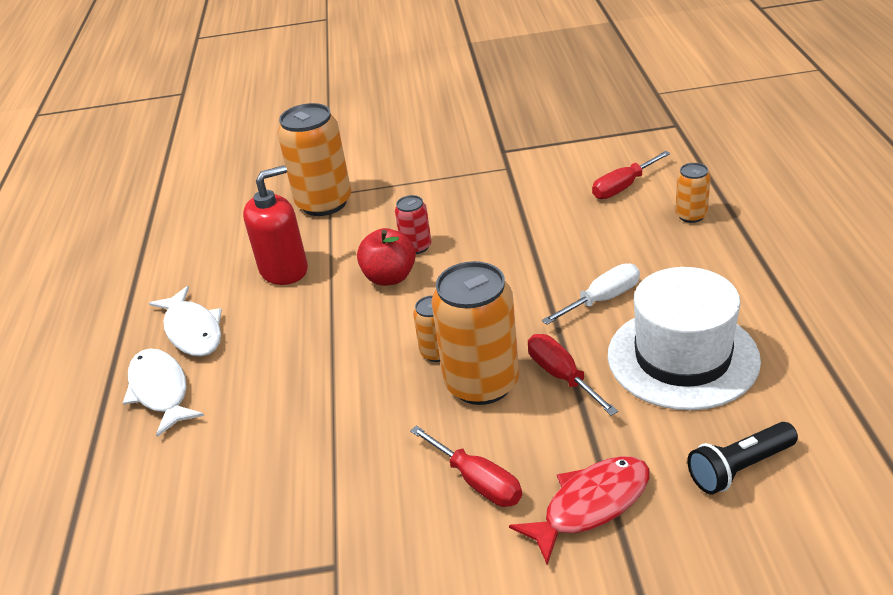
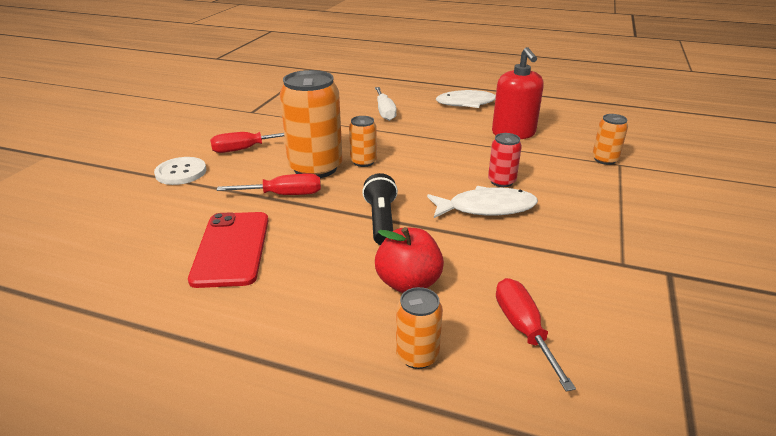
camera: 110 degrees right, 5 degrees down
(160, 391) = (423, 93): white fish -> white fish (486, 208)
(324, 203) = (605, 159): orange can -> orange can, size x0.50
(390, 277) = (468, 164): red apple -> red apple (408, 283)
(590, 505) = (181, 172): red fish -> white button
(603, 299) = (341, 239): white screwdriver -> white screwdriver (384, 112)
(682, 357) = (232, 248): white hat -> red phone
(739, 468) = (119, 227): black flashlight -> black flashlight (381, 220)

